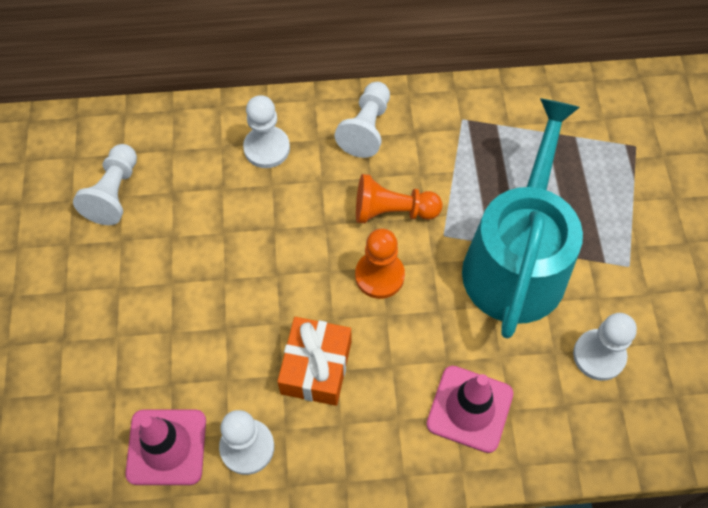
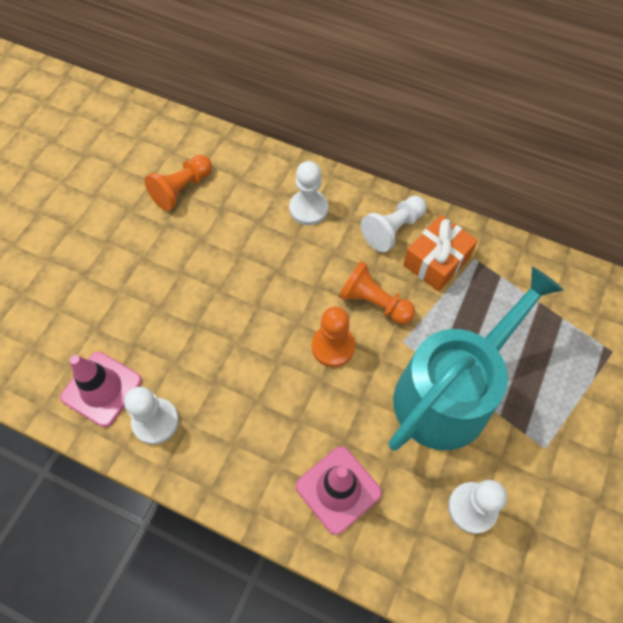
camera: 30 degrees right, 0 degrees up
(114, 193) = (182, 189): white pawn -> orange pawn
(316, 367) = (242, 390): orange gift -> orange gift (436, 261)

